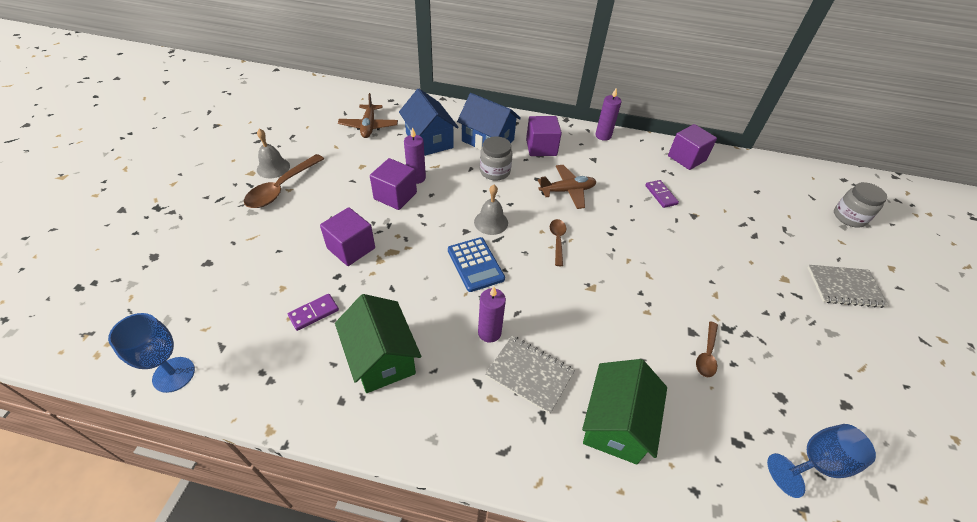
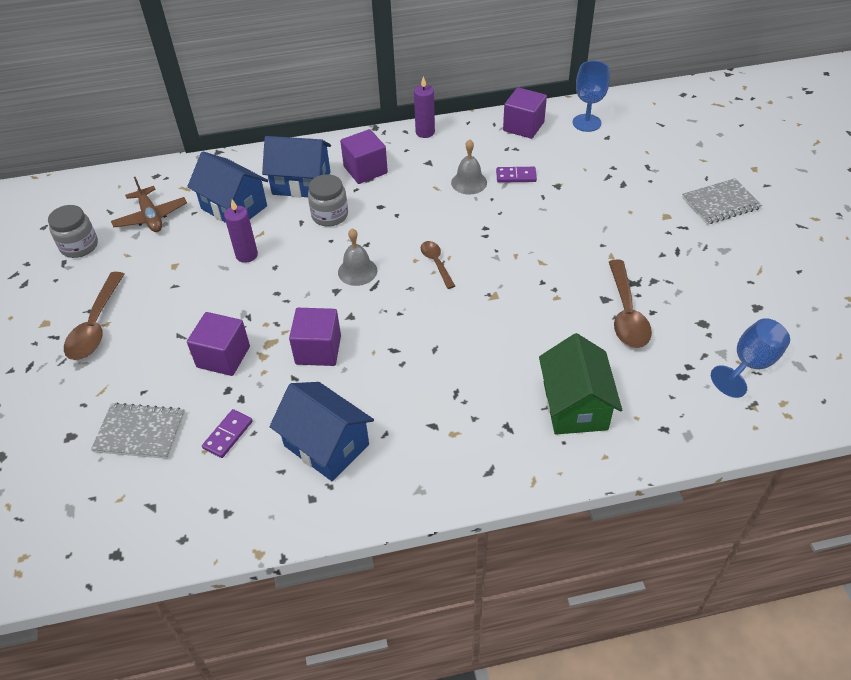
camera: 20 degrees left, 0 degrees up
(174, 374) = (120, 552): blue goblet -> blue goblet (586, 123)
(273, 168) = (68, 307): grey bell -> grey bell (469, 182)
(381, 358) = (326, 445): green house -> blue house
(395, 196) = (235, 283): purple cube -> purple cube (318, 350)
(475, 264) = (366, 320): blue calculator -> none
(489, 332) = (418, 378): purple candle -> none
(529, 374) = (477, 398): grey notebook -> grey notebook (140, 432)
(567, 191) = (419, 208): brown plane -> none
(661, 195) = (516, 176): purple domino -> purple domino turned 45 degrees counterclockwise
(706, 354) = (626, 314): brown spoon -> brown spoon, size x1.74
(849, 217) = (701, 132): grey jar -> grey jar (79, 246)

